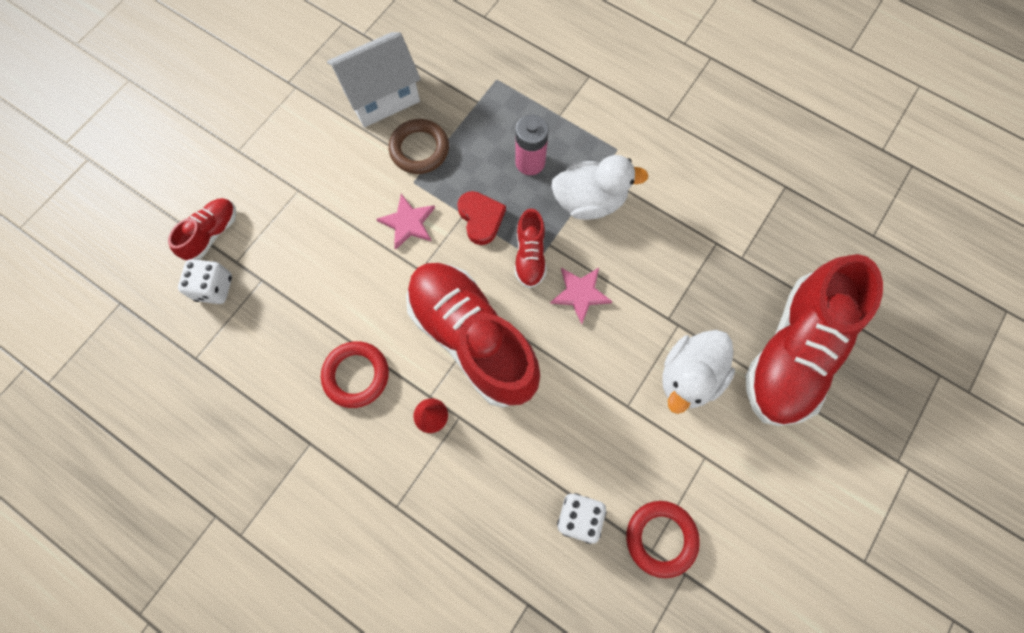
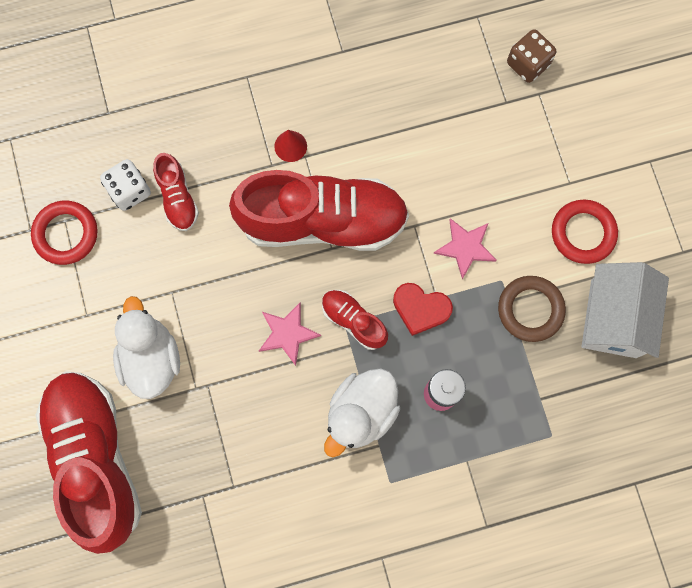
camera: 130 degrees right, 5 degrees up
(212, 234) = (580, 91): red shoe -> red shoe (178, 198)
(214, 288) = (527, 64): white dice -> brown dice
(356, 375) = (367, 117): red ring -> red ring (583, 233)

